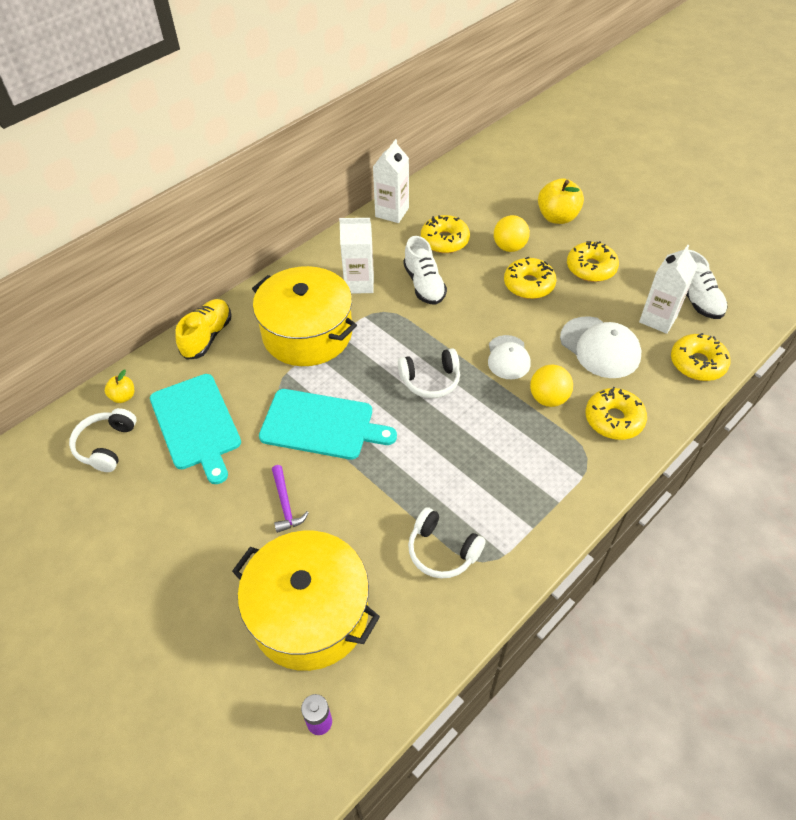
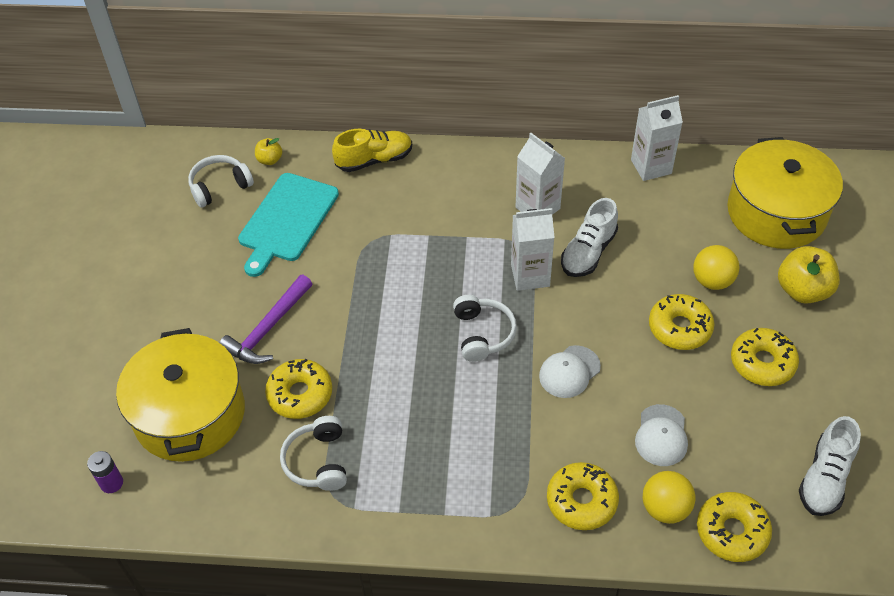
camera: 50 degrees right, 0 degrees up
(285, 504) = (267, 329): purple hammer -> purple hammer, size x1.57
(307, 333) = (444, 216): yellow pot -> yellow pot (776, 212)
(321, 425) = (362, 295): turquoise cutting board -> none
(430, 380) = (482, 334): white headphones -> white headphones turned 135 degrees counterclockwise
(444, 240) = (661, 228): yellow donut -> yellow donut (300, 394)
(548, 398) = (553, 433): yellow ball -> yellow ball (665, 508)
(600, 347) = (661, 435): white cap -> white cap, size x0.66
(658, 319) = (756, 462): white carton -> white carton (530, 275)

